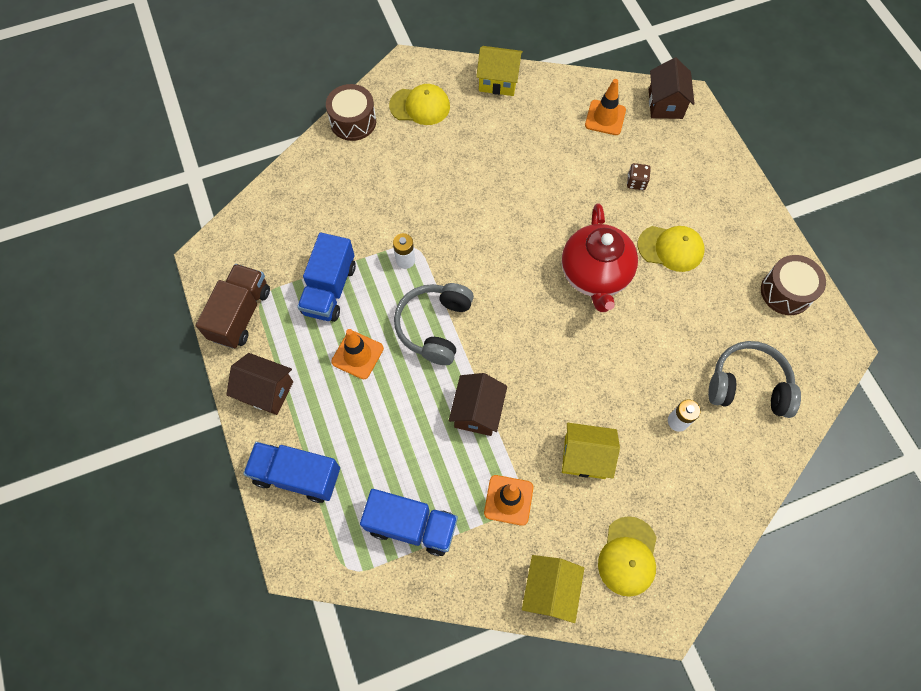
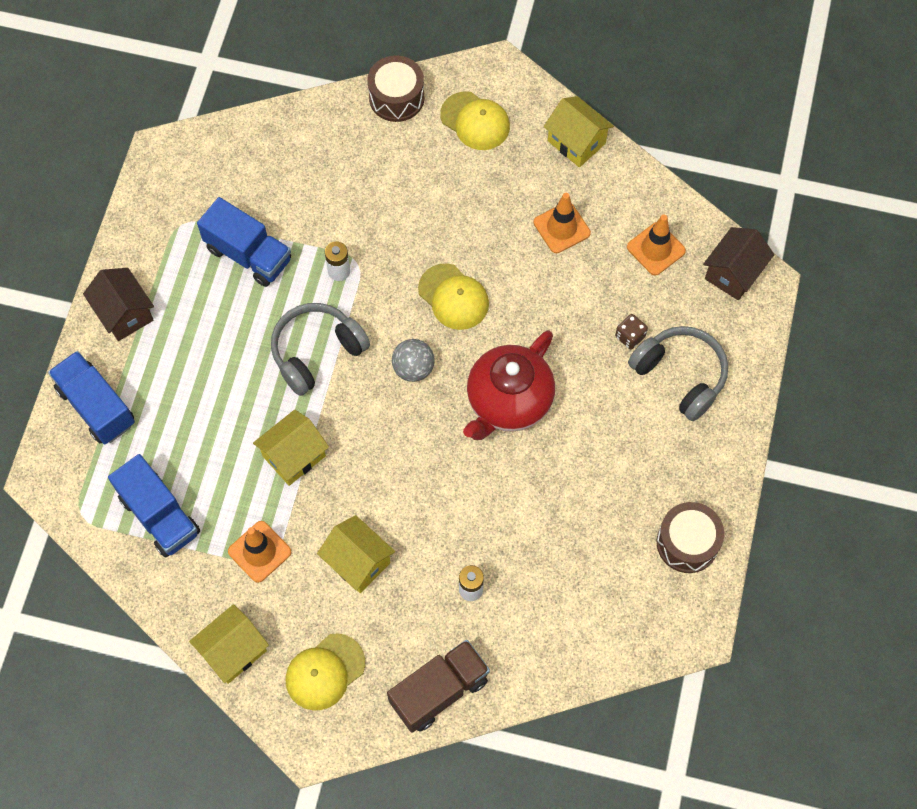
camera: 35 degrees right, 0 degrees up
(240, 314) = (153, 227): brown truck -> brown truck (439, 691)
(330, 289) = (248, 254): blue truck -> blue truck turned 105 degrees counterclockwise
(357, 355) = (227, 333): orange traffic cone -> orange traffic cone (561, 228)
(477, 412) = (294, 456): brown house -> yellow house
(512, 294) = (413, 368): none -> grey ball
(671, 248) = (607, 425): yellow cap -> yellow cap (453, 297)
(748, 386) = (567, 604): grey headphones -> grey headphones (680, 375)

